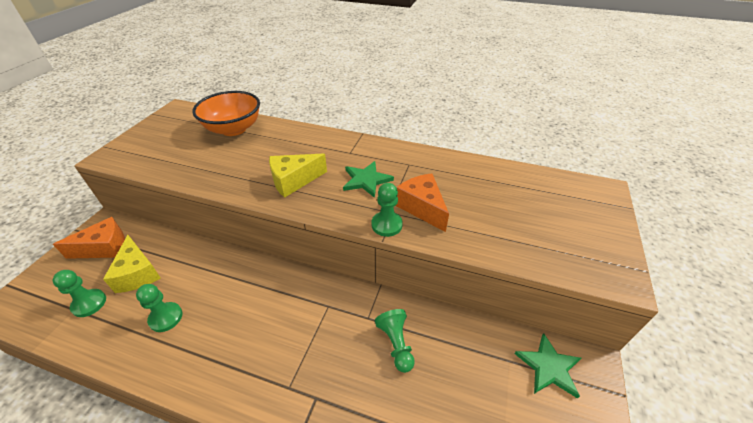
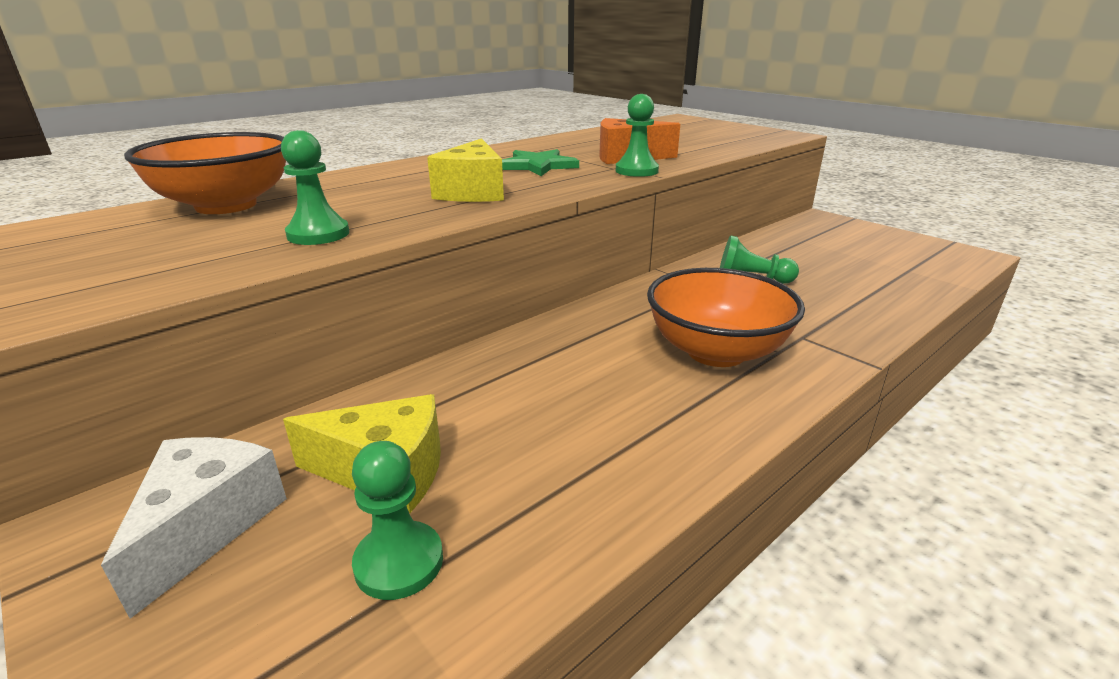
camera: 60 degrees left, 15 degrees down
(104, 248) = (207, 526): orange cheese -> white cheese
(166, 317) = (559, 443): green pawn -> green pawn (318, 234)
(274, 353) = (716, 352): none -> orange bowl
(549, 367) = (817, 230): green star -> none

